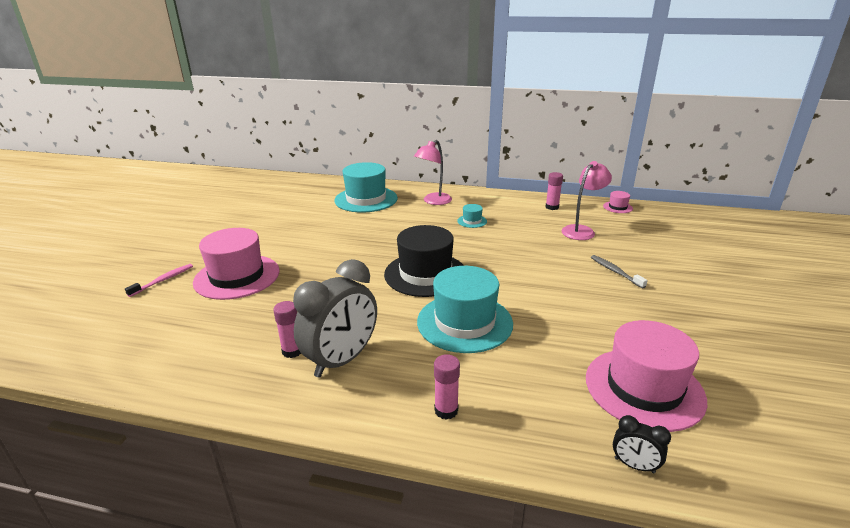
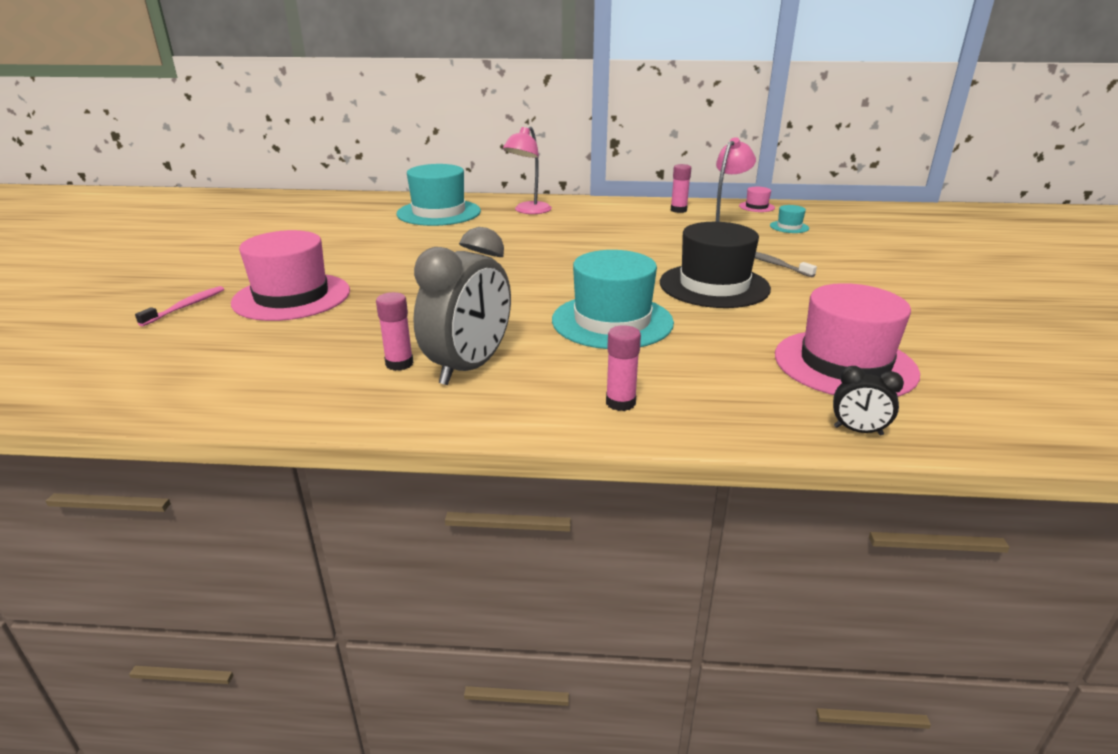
camera: 10 degrees left, 0 degrees up
(425, 274) = (545, 280): black hat -> black hat (714, 286)
(472, 221) = (585, 227): turquoise hat -> turquoise hat (789, 227)

